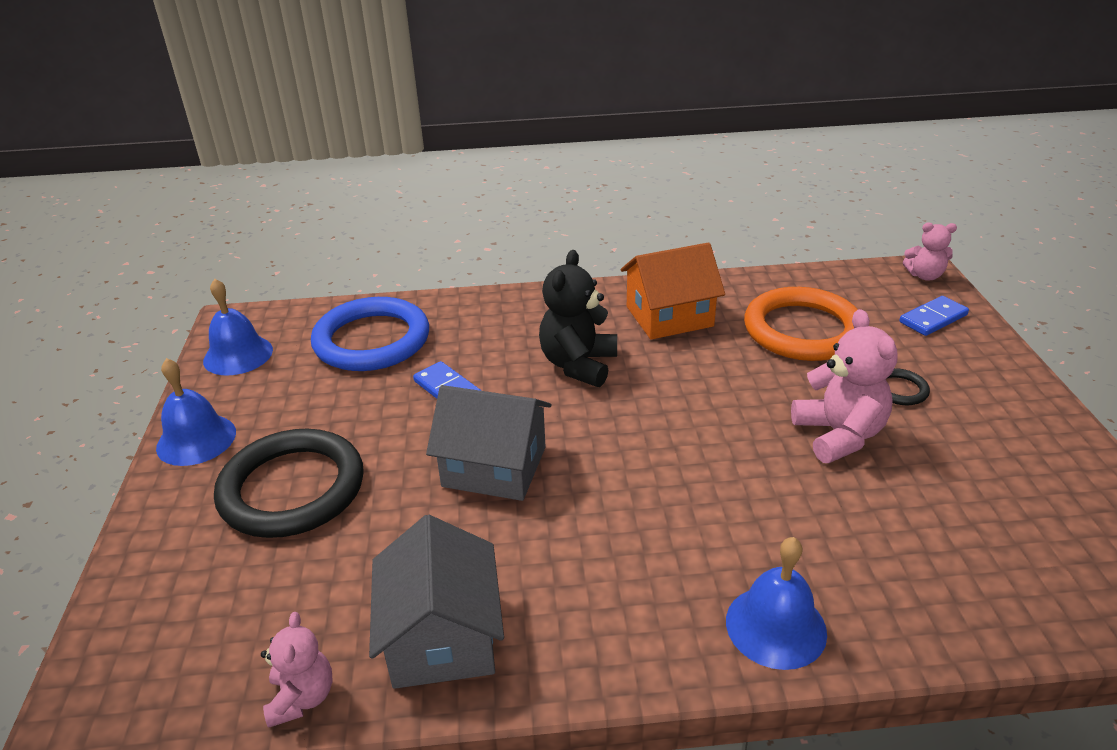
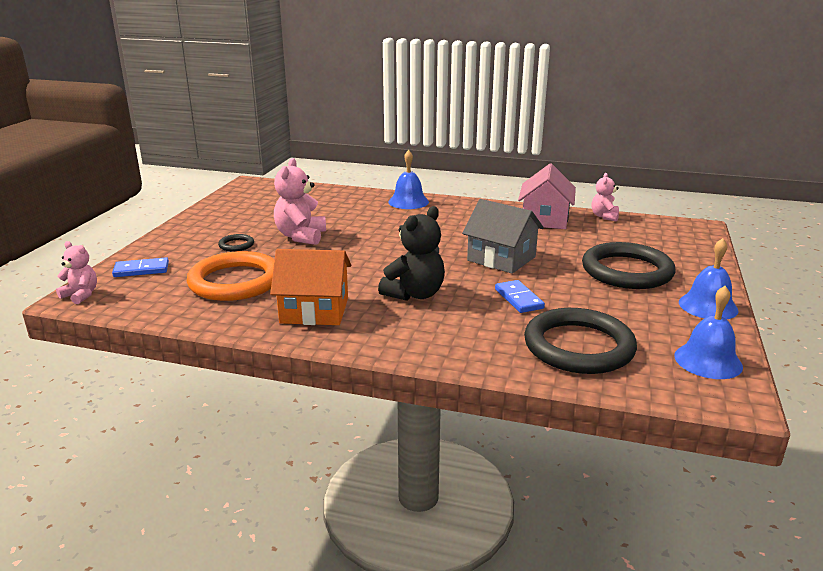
camera: 160 degrees left, 10 degrees down
(372, 340) = (578, 346): blue ring -> black ring
(442, 636) = (545, 219): grey house -> pink house

